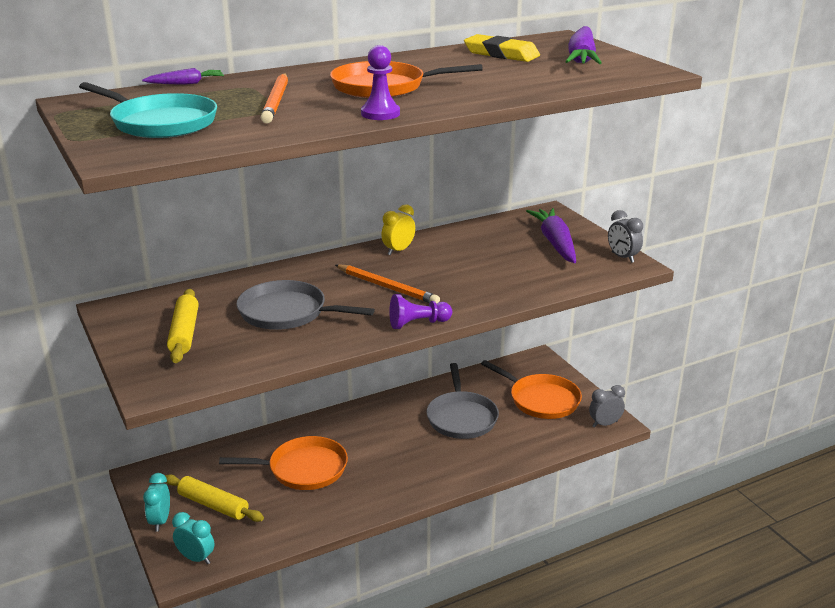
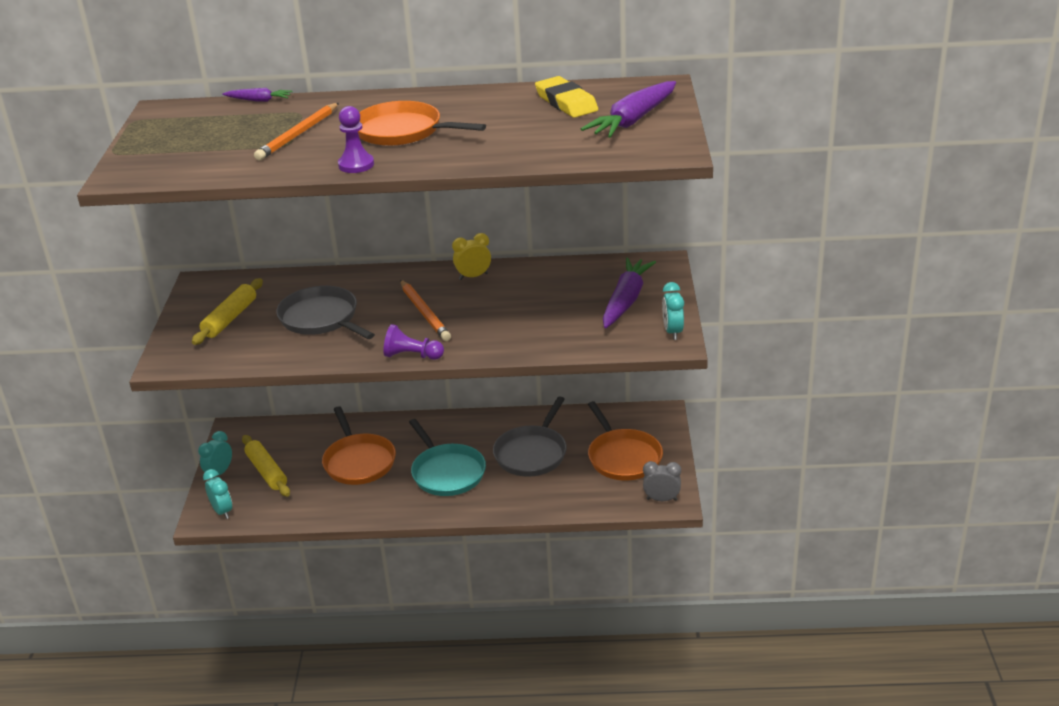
camera: 30 degrees right, 5 degrees up
(161, 123) = (189, 145): turquoise pan -> turquoise pan (447, 472)
(304, 469) = (359, 462): orange pan -> orange pan turned 45 degrees clockwise
(622, 257) = (672, 332): grey clock -> turquoise clock

